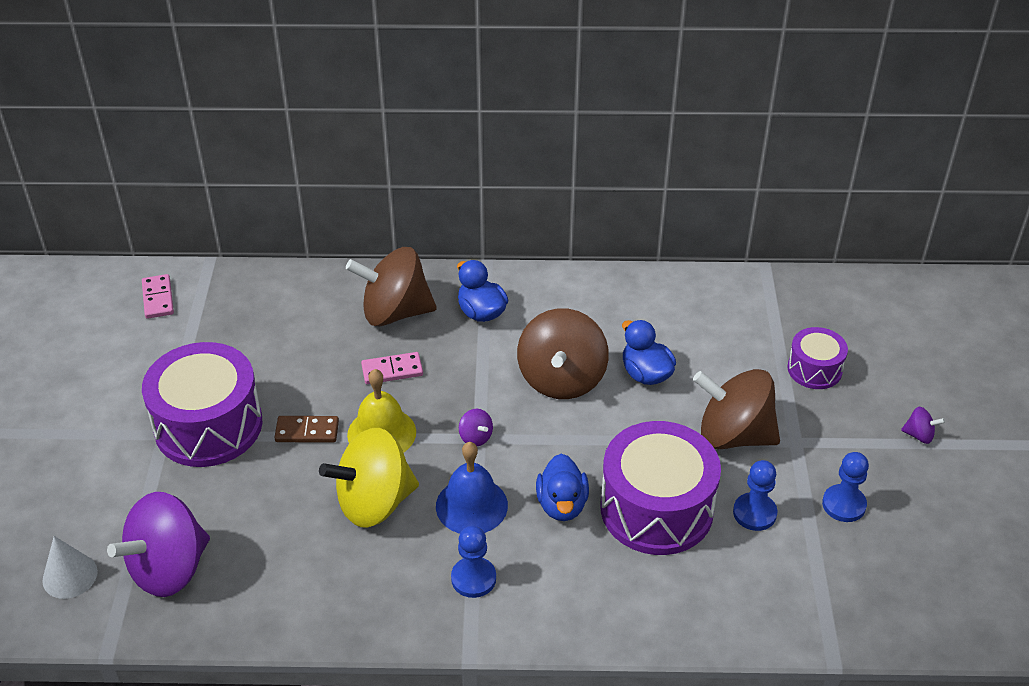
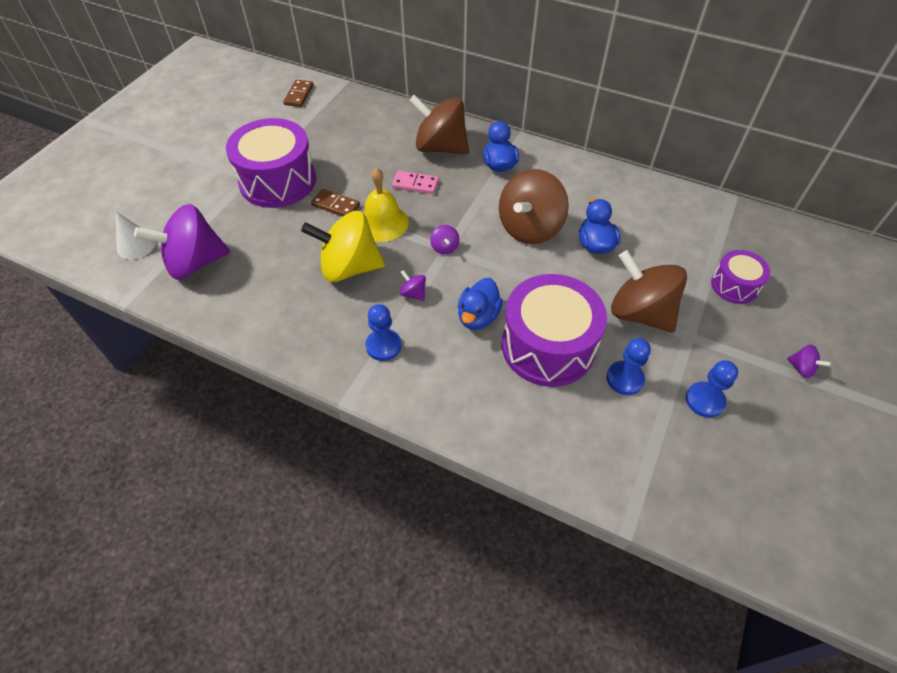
camera: 25 degrees right, 10 degrees up
(158, 298) = (299, 95): pink domino -> brown domino
(471, 505) = (413, 293): blue bell -> purple spinning top

